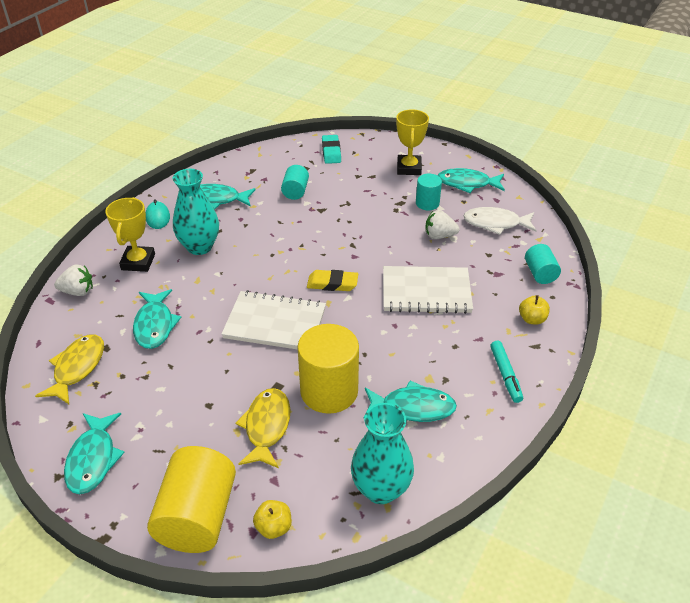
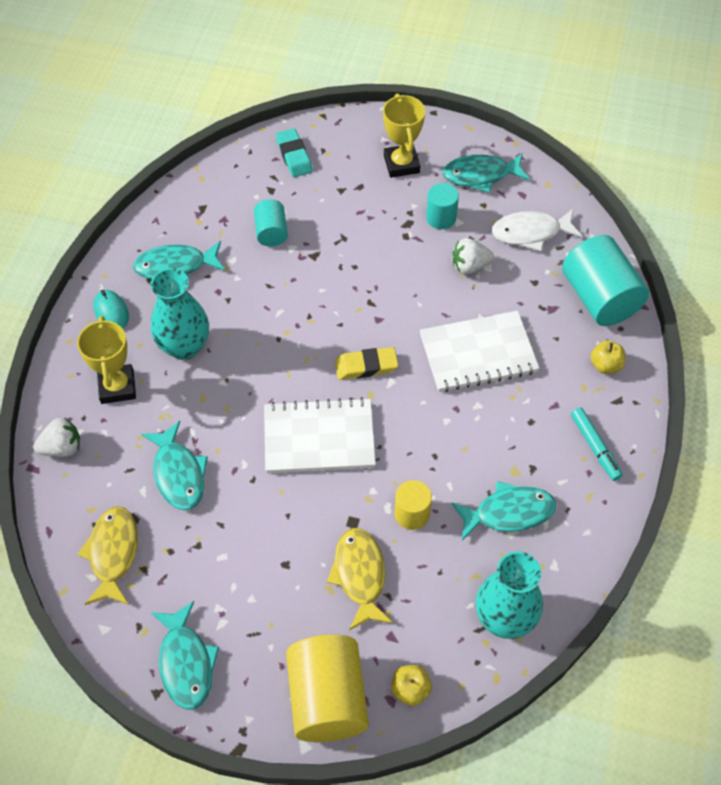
camera: 15 degrees left, 15 degrees up
(329, 391) = (412, 514): yellow cylinder -> yellow cylinder, size x0.54
(540, 273) = (599, 298): turquoise cylinder -> turquoise cylinder, size x1.86

